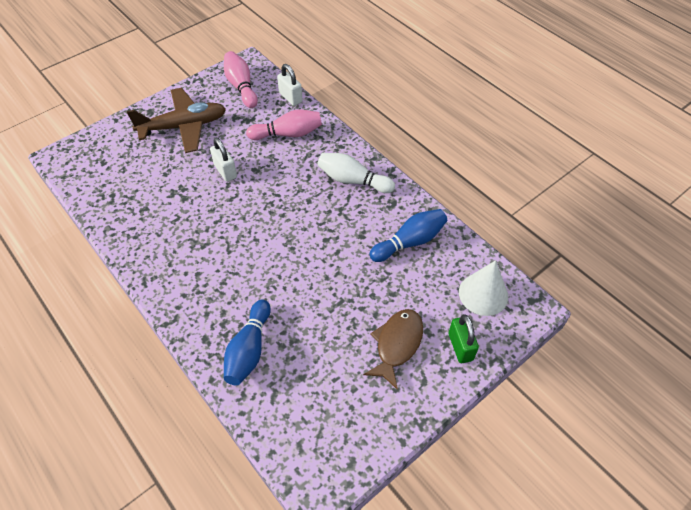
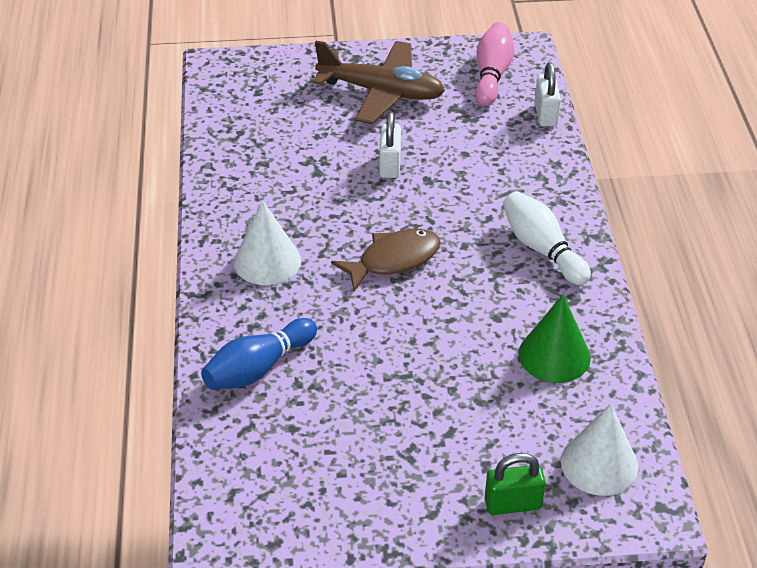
camera: 35 degrees right, 10 degrees down
(198, 274) = (267, 261): none -> white cone
(288, 134) = (504, 157): pink bowling pin -> none
(397, 344) = (434, 457): brown fish -> brown fish (393, 260)
(410, 242) = (554, 355): blue bowling pin -> green cone
(460, 347) = (513, 504): green padlock -> green padlock turned 60 degrees clockwise

